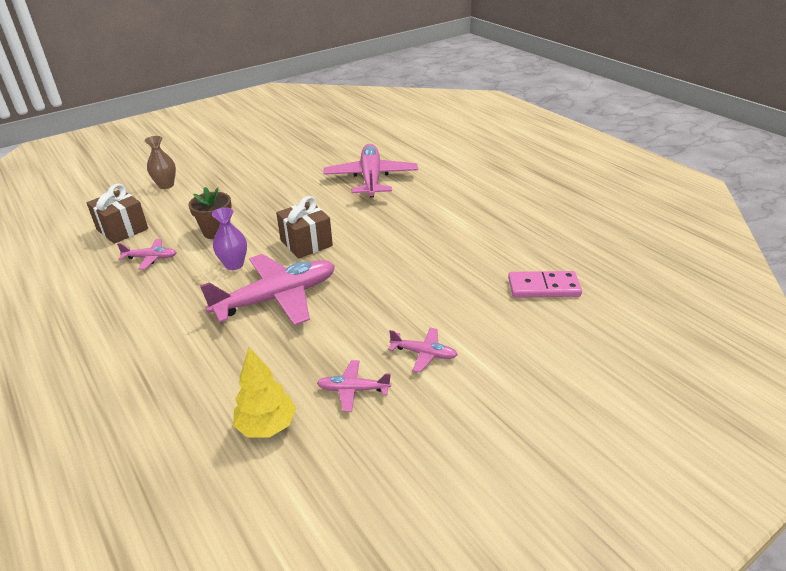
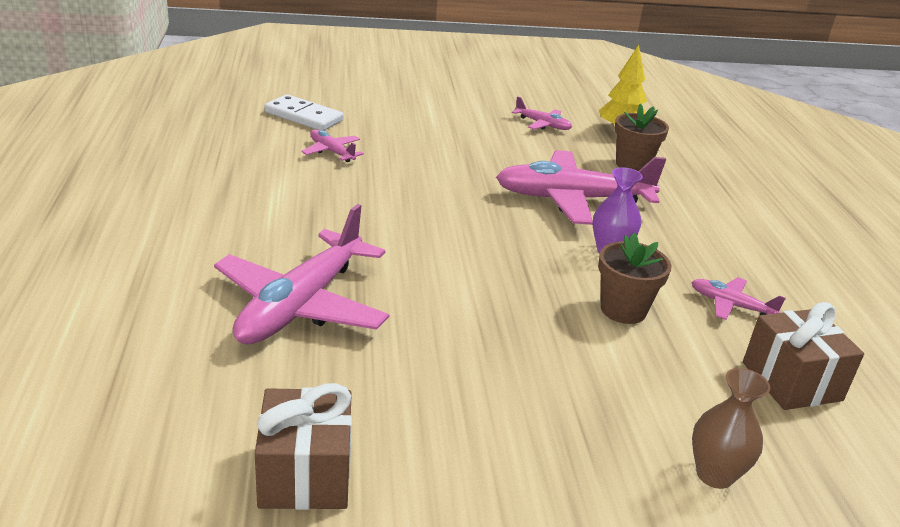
camera: 155 degrees left, 5 degrees down
(238, 367) = (633, 165): none -> brown flower pot
(306, 243) = (499, 242): brown gift -> brown gift (305, 474)
(424, 353) = (467, 121): pink plane -> pink plane (331, 152)
(543, 287) = (304, 116): pink domino -> white domino

